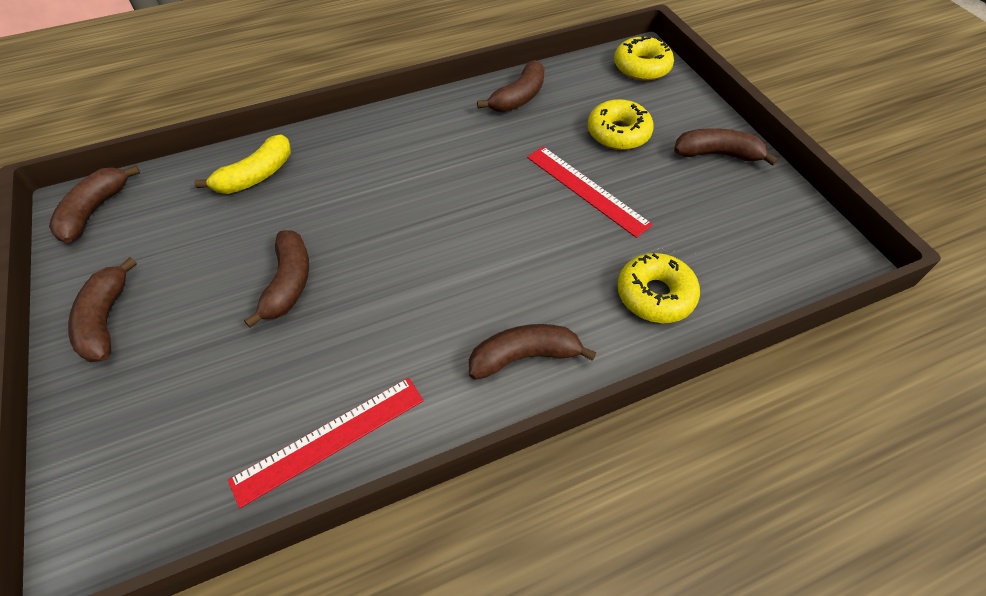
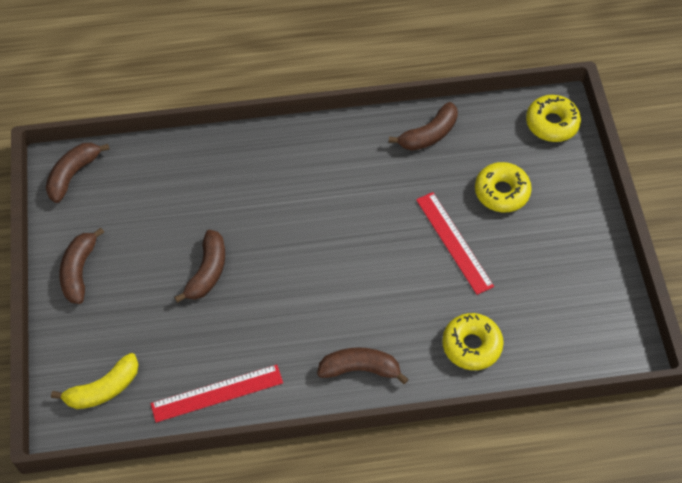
camera: 15 degrees right, 5 degrees up
(256, 176) = (196, 169): yellow banana -> yellow banana (103, 389)
(717, 154) = (577, 232): brown banana -> none

